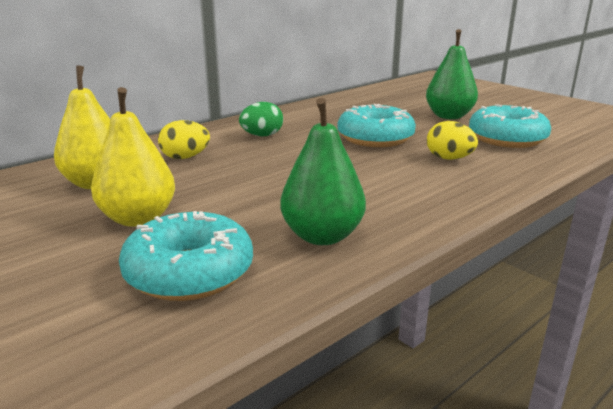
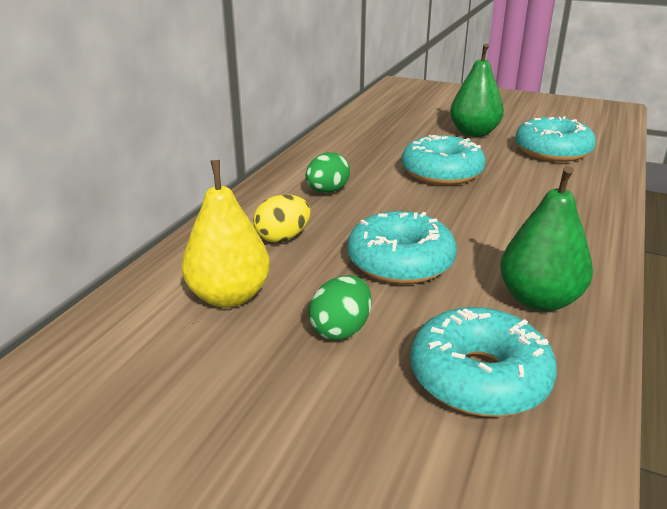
camera: 25 degrees left, 5 degrees up
(138, 218) = (341, 330): yellow pear -> green egg
(247, 188) = (400, 262): none -> turquoise donut
(449, 158) = (533, 184): yellow egg -> none

